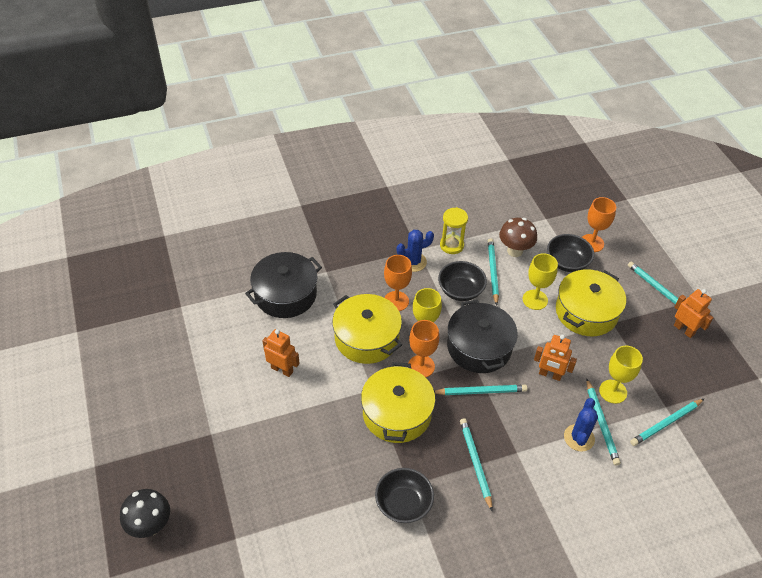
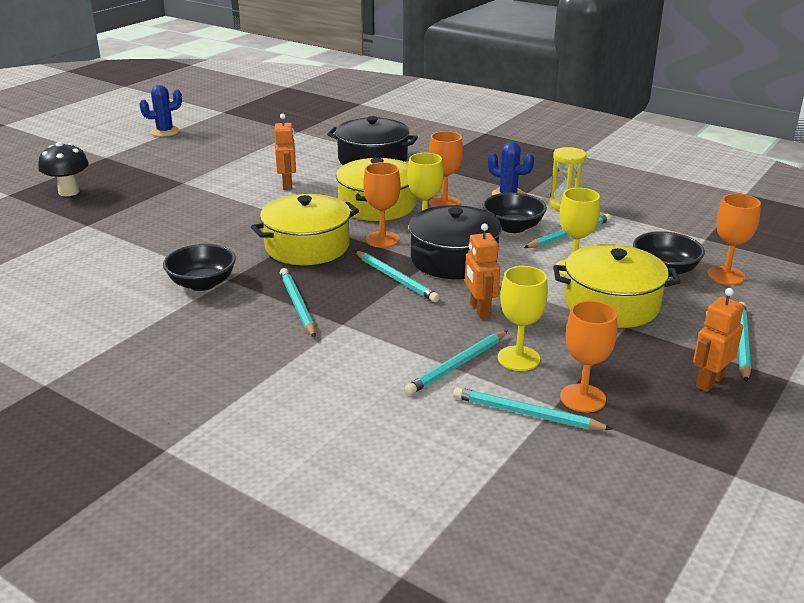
camera: 55 degrees right, 20 degrees down
(475, 463) = (297, 305): turquoise pencil -> turquoise pencil turned 60 degrees counterclockwise
(514, 251) = (621, 237): brown mushroom -> none
(579, 438) = (414, 356): blue cactus -> blue cactus (165, 132)
(666, 390) = (582, 398): none -> orange goblet
(684, 329) = (709, 382): orange robot -> orange robot turned 150 degrees counterclockwise

